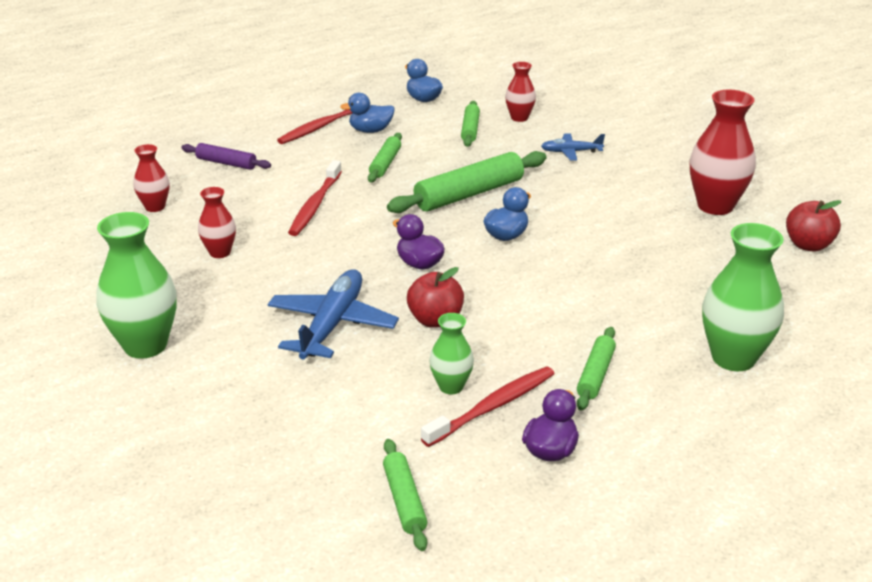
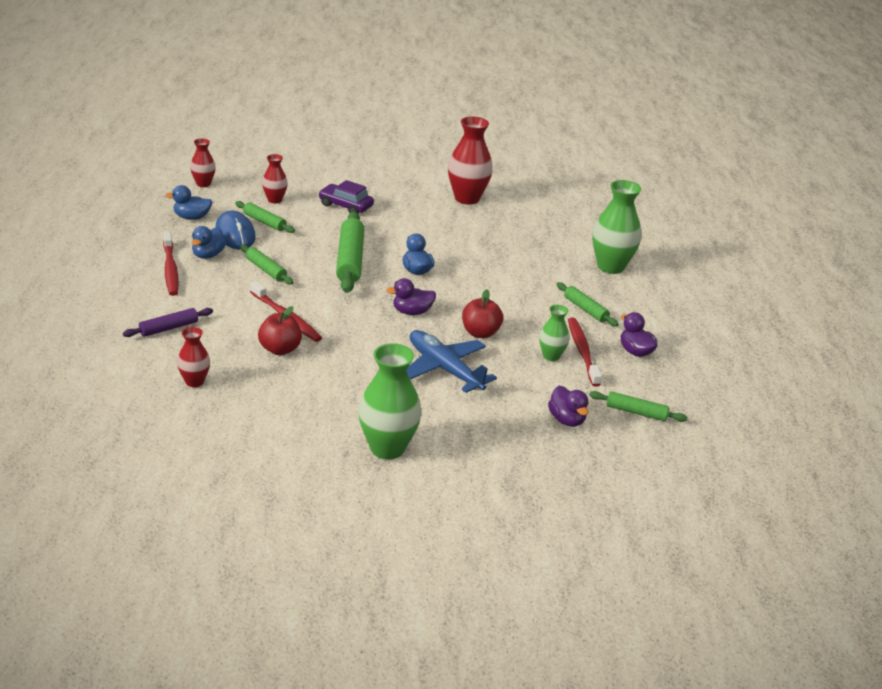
camera: 60 degrees left, 0 degrees up
(220, 252) = (301, 377): red vase -> red vase (203, 184)
(324, 447) = (566, 420): none -> purple duck
(426, 126) = (235, 234): none -> blue mouse
(571, 152) = (345, 206): blue plane -> purple car
(808, 245) = (536, 196): red apple -> red apple (280, 349)

